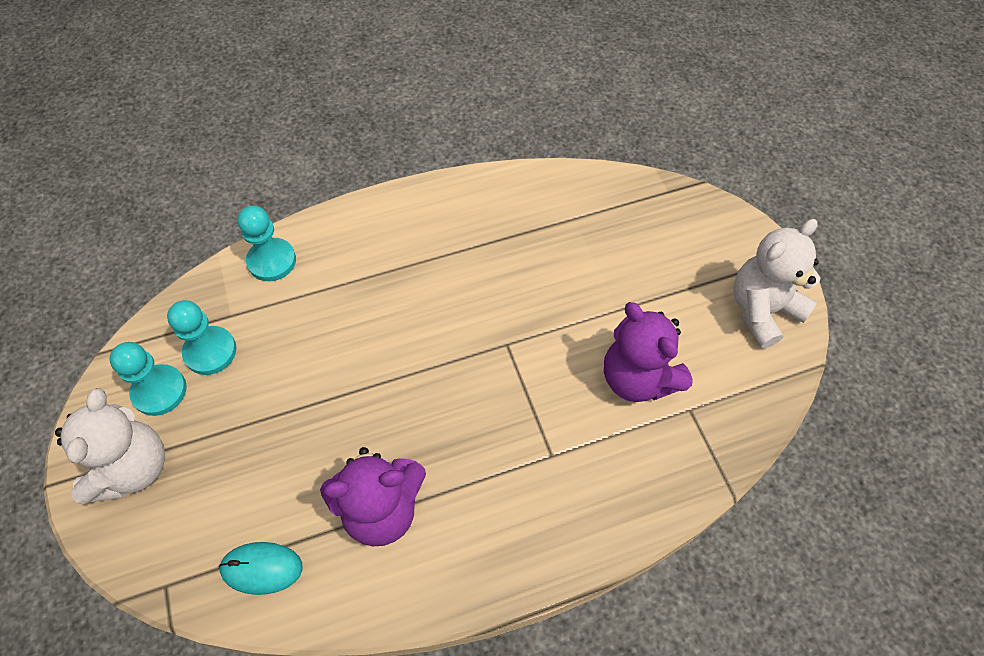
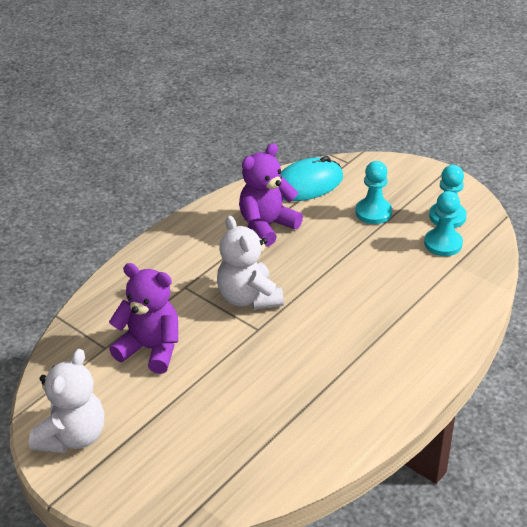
camera: 150 degrees right, 20 degrees down
(132, 468) = (418, 186): white teddy bear -> white teddy bear (249, 298)
(261, 568) = (307, 184): turquoise mouse -> turquoise mouse, size x1.61
(272, 261) = (468, 303): turquoise pawn -> turquoise pawn (373, 212)

